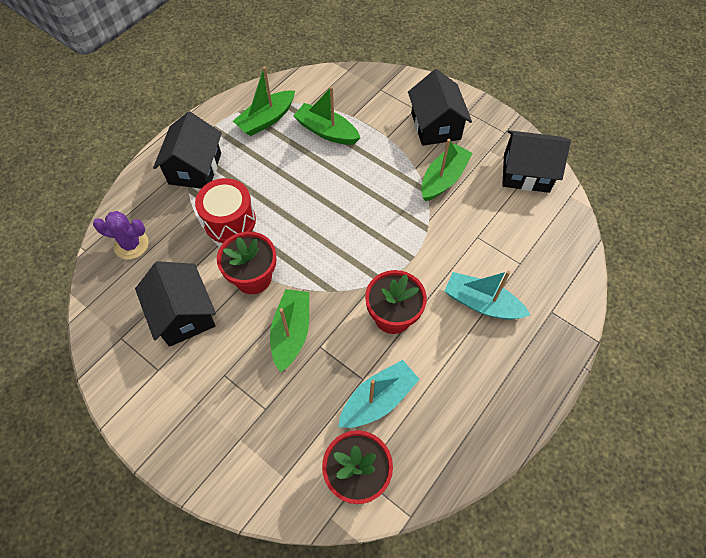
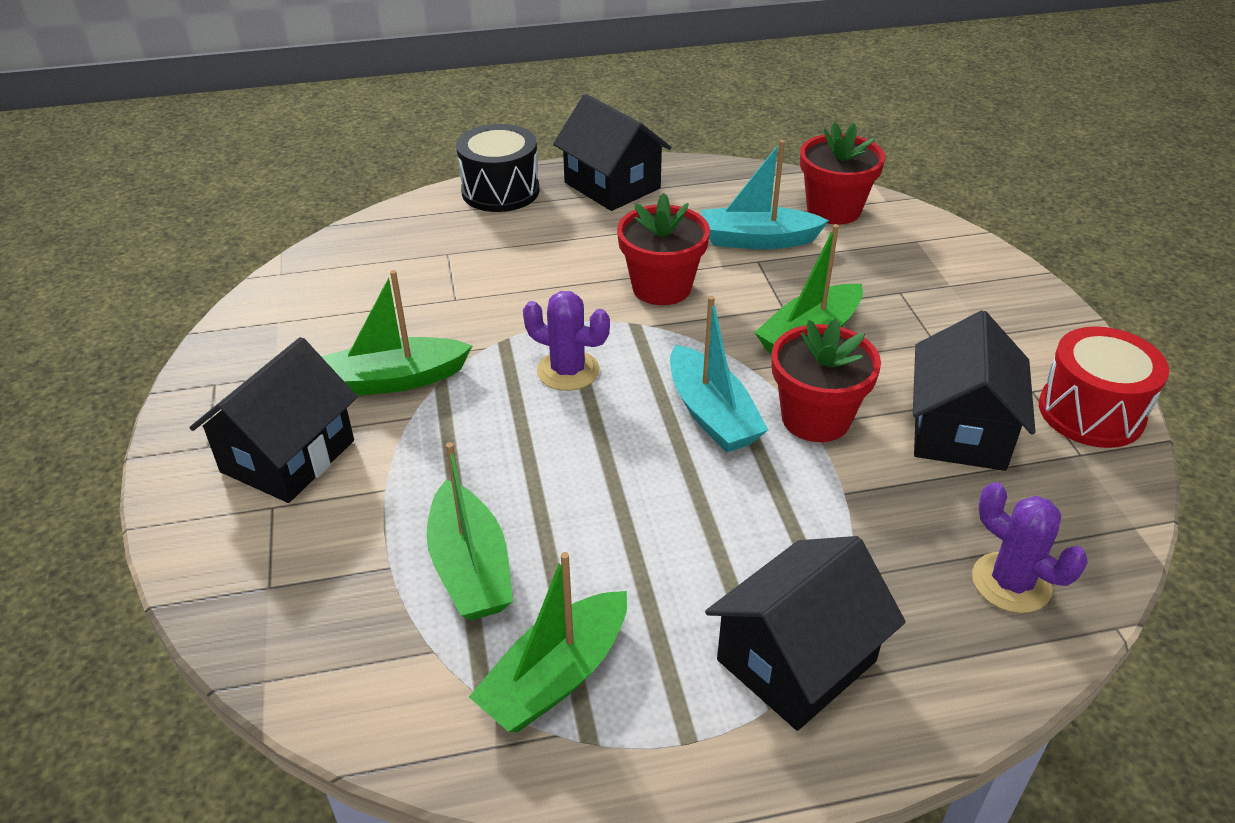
camera: 140 degrees left, 20 degrees down
(229, 221) = (795, 518): red drum -> red drum (1091, 412)
(266, 119) = (556, 676): green boat -> green boat turned 135 degrees clockwise
(381, 231) = (568, 371): none -> purple cactus
(482, 303) = (543, 247): turquoise boat -> turquoise boat (711, 414)
(526, 173) = (282, 322): black house -> black house (612, 185)
(560, 334) = (500, 191): none -> black drum

